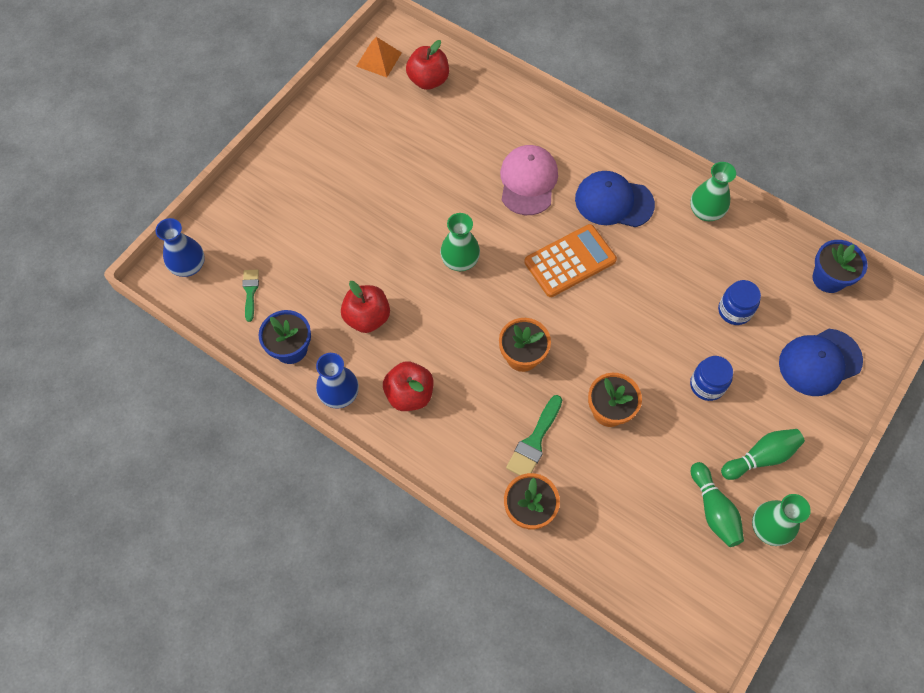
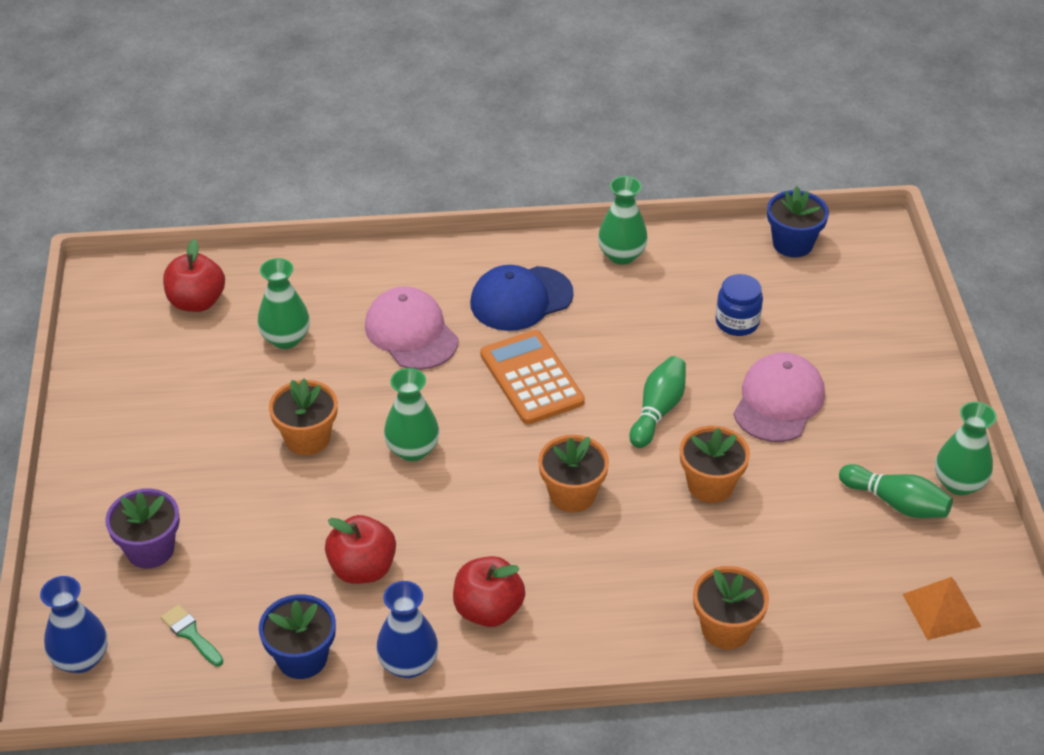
camera: 40 degrees left, 20 degrees down
(273, 225) = (150, 549): none -> purple flower pot
(379, 59) = (114, 314): orange pyramid -> orange pyramid (941, 610)
(410, 212) = (307, 438): none -> orange flower pot
(455, 138) = (286, 338): none -> green vase
(534, 441) = (666, 563): green brush -> none
(570, 261) = (531, 378): orange calculator -> orange calculator turned 45 degrees counterclockwise
(707, 385) = (778, 401): blue jar -> pink cap
(761, 457) = (890, 429): green bowling pin -> green bowling pin (657, 411)
(819, 362) = (857, 317): blue cap -> none

